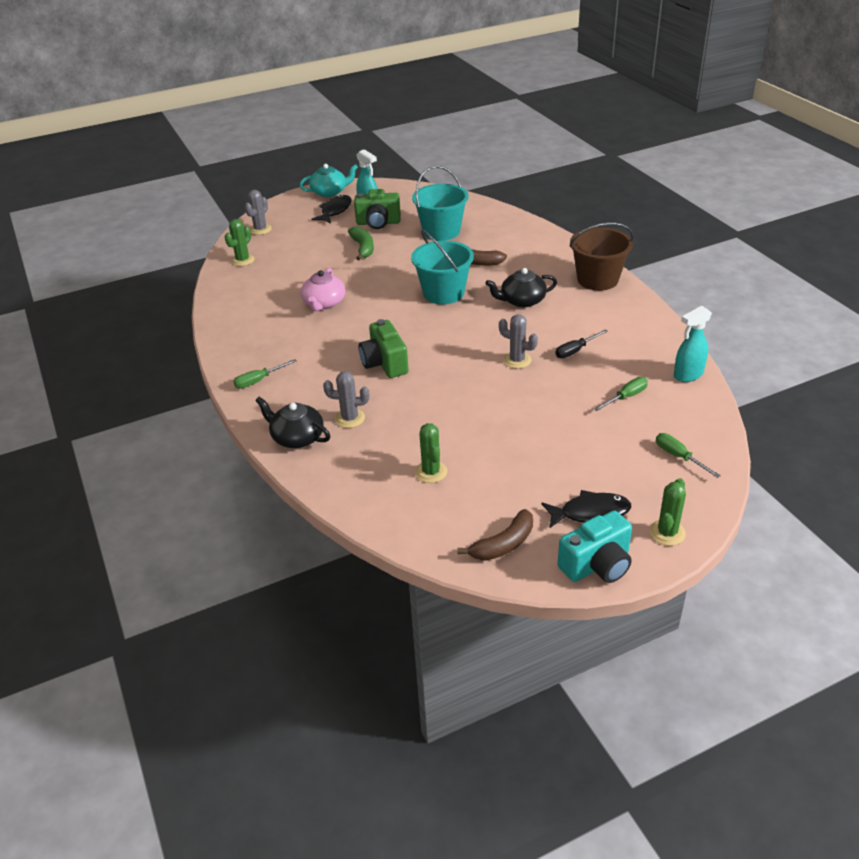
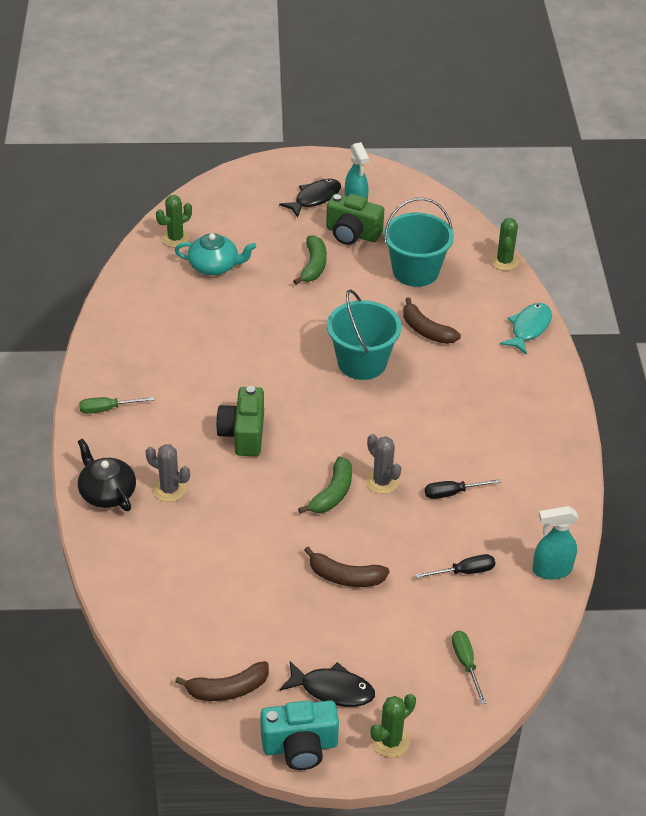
camera: 20 degrees right, 5 degrees up
(260, 229) = (218, 199): grey cactus -> none
(324, 303) = (227, 331): pink teapot -> none
(330, 192) = (325, 167): turquoise teapot -> turquoise teapot (214, 266)
(431, 472) = (210, 583): green cactus -> green cactus (504, 261)
(485, 379) = (332, 493): none -> green banana
(522, 301) = (440, 404): black teapot -> none
(538, 430) = (345, 577): none -> brown banana
(548, 241) = (529, 328): none -> turquoise fish
(597, 279) = (546, 405): brown bucket -> none
(626, 397) = (464, 572): green screwdriver -> black screwdriver

